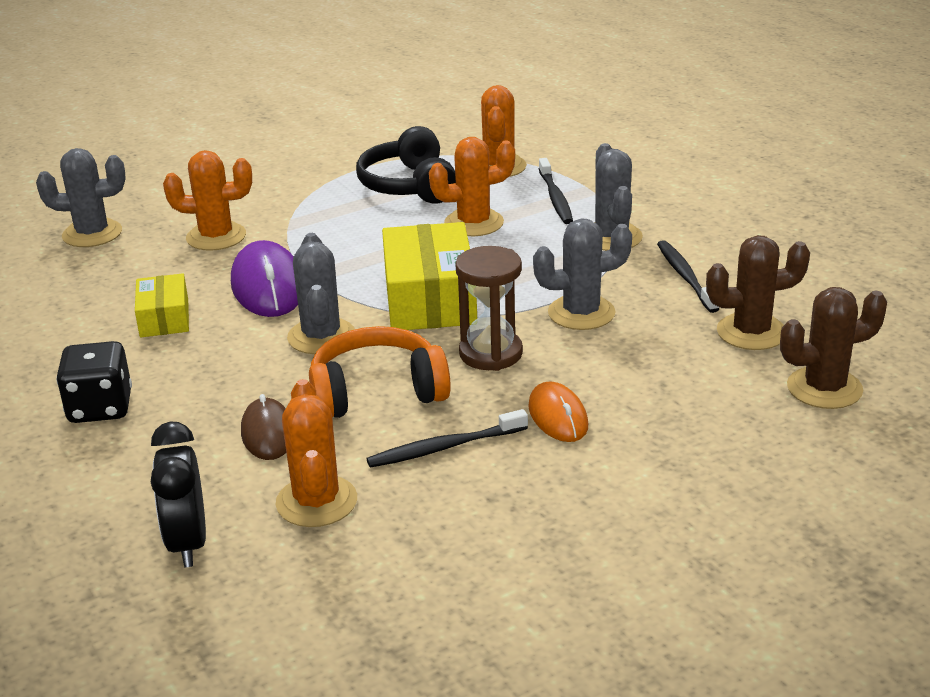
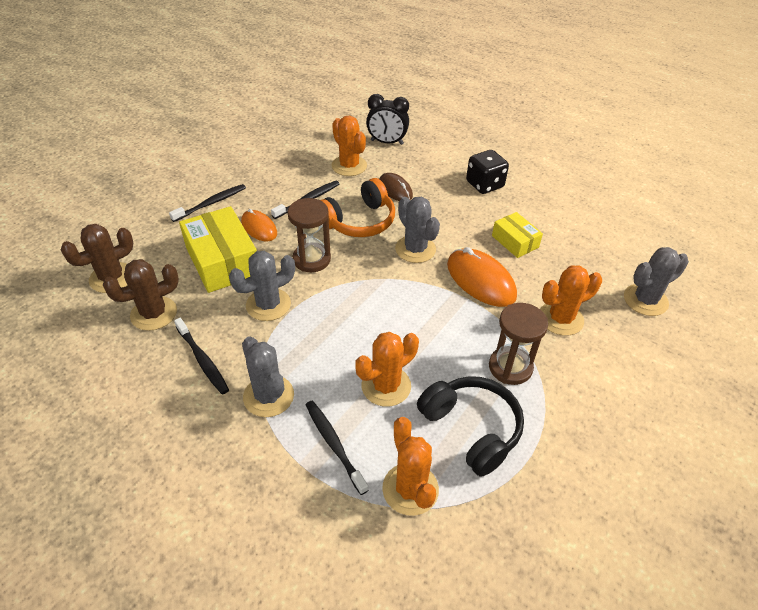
camera: 155 degrees right, 15 degrees up
(188, 543) = (387, 142): black clock -> black clock turned 135 degrees clockwise
(268, 286) = (480, 280): purple mouse -> orange mouse
(324, 213) = (510, 367): none -> brown hourglass
(430, 299) = (371, 294): yellow box -> yellow box (222, 261)
(637, 480) = (211, 203): none -> black toothbrush

